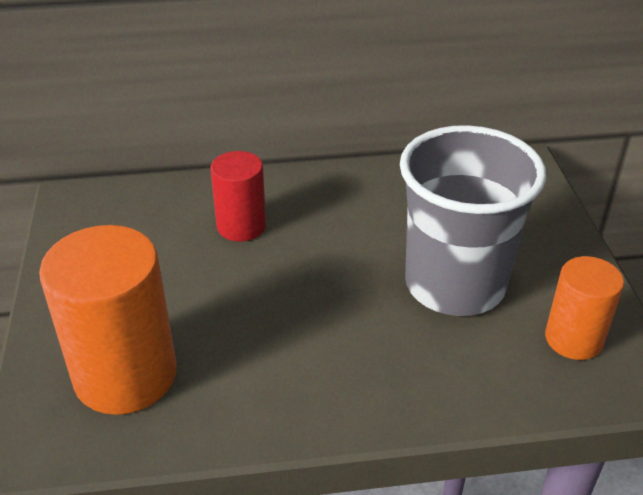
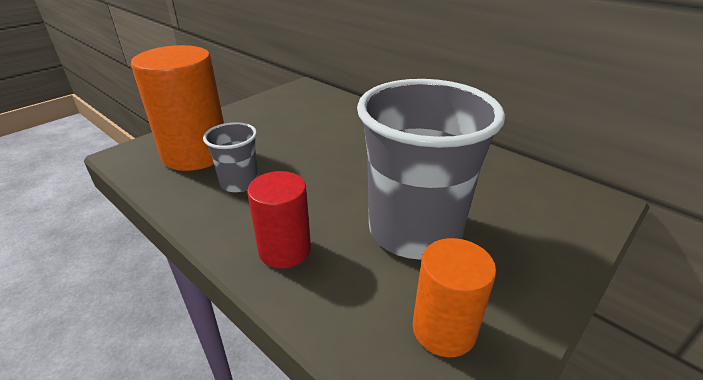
camera: 50 degrees right, 5 degrees down
(241, 226) = (350, 131): red cylinder -> red cylinder (285, 250)
(243, 363) = (239, 183): none -> grey cup

